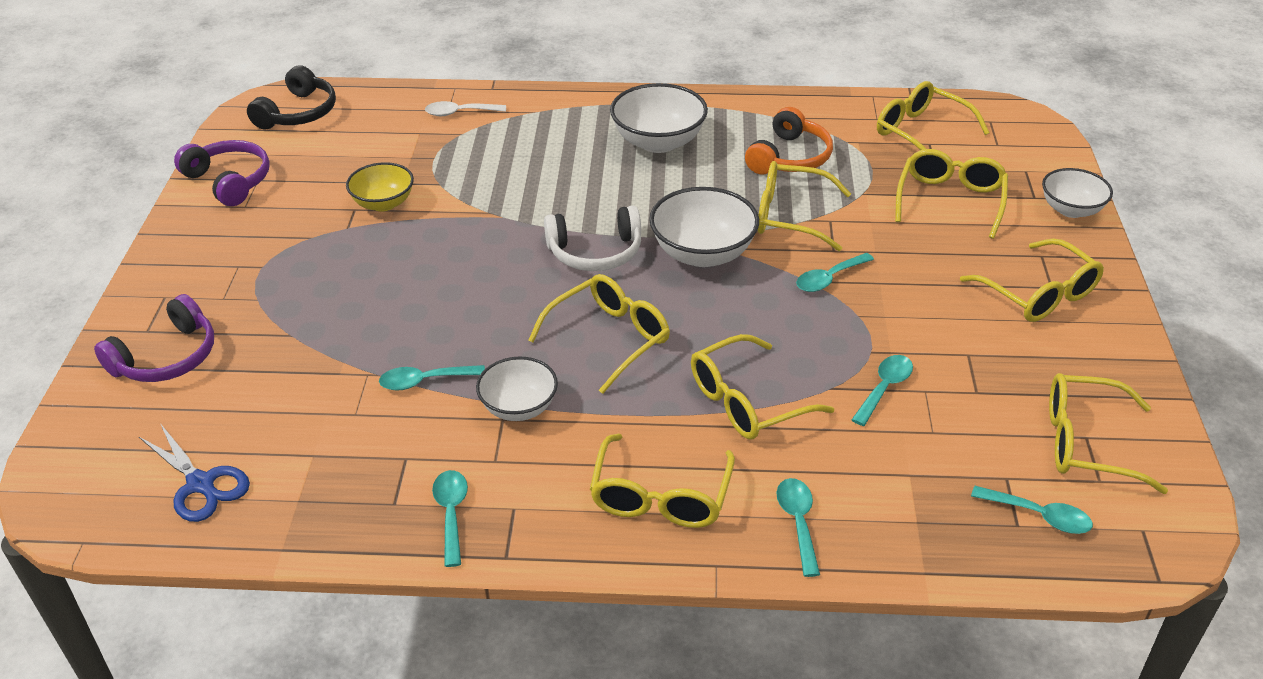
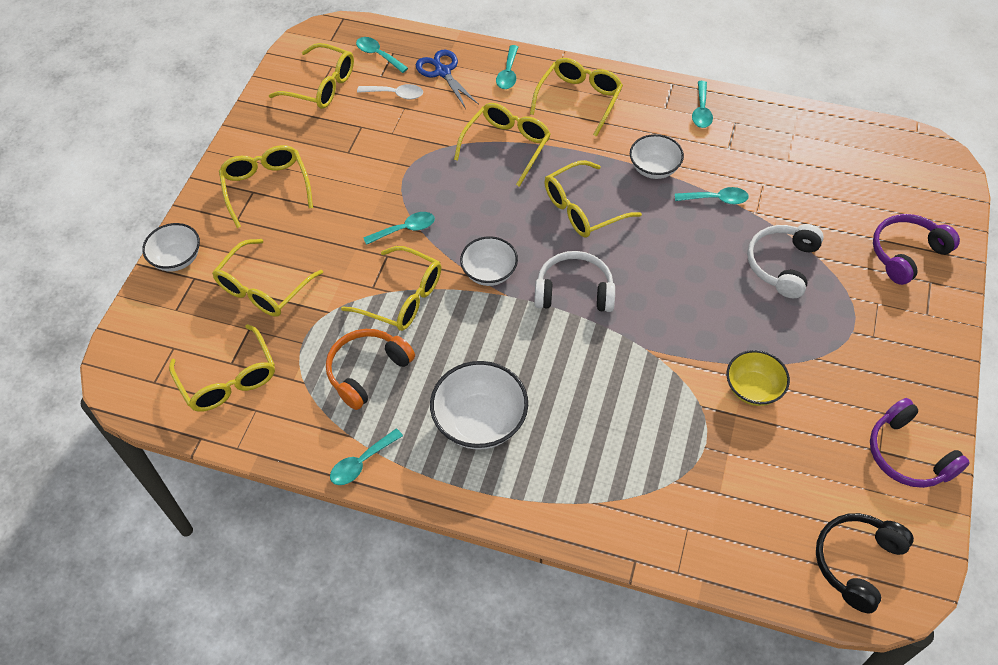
camera: 165 degrees left, 15 degrees up
(201, 484) = (855, 154): blue scissors -> blue scissors (442, 72)
(339, 318) = (782, 264): none -> white headphones
(459, 113) = (675, 519): white spoon -> white spoon (395, 94)
(703, 253) = (489, 273): white bowl -> white bowl, size x0.65
(746, 402) = (507, 146): yellow glasses -> yellow glasses turned 45 degrees counterclockwise
(884, 388) = (416, 139): turquoise spoon -> turquoise spoon (361, 462)

